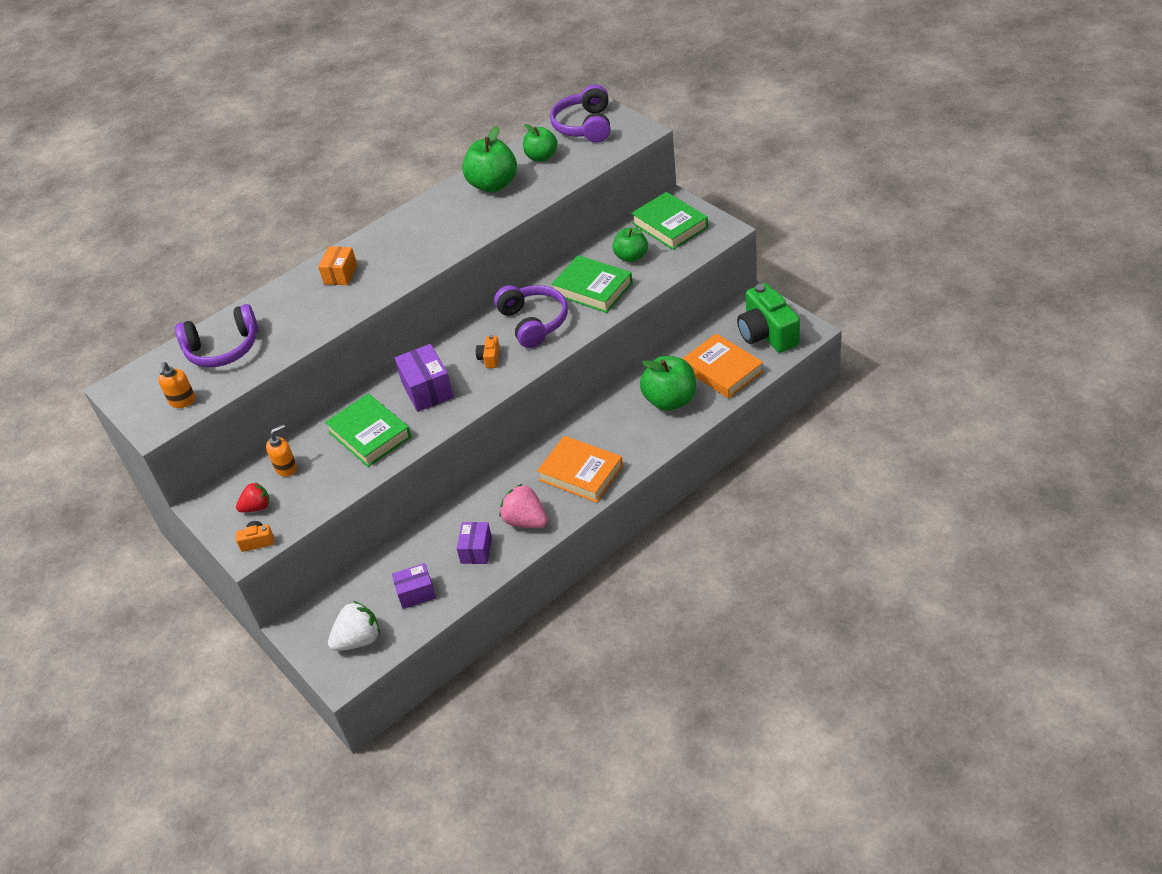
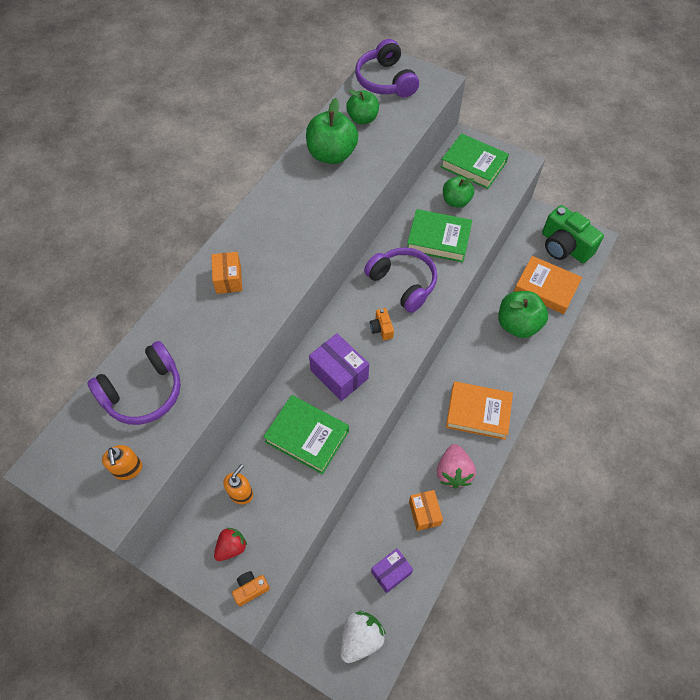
camera: 25 degrees left, 15 degrees up
(476, 550) = (424, 513): purple box -> orange box
(525, 521) = (453, 472): pink strawberry -> pink strawberry turned 105 degrees counterclockwise

